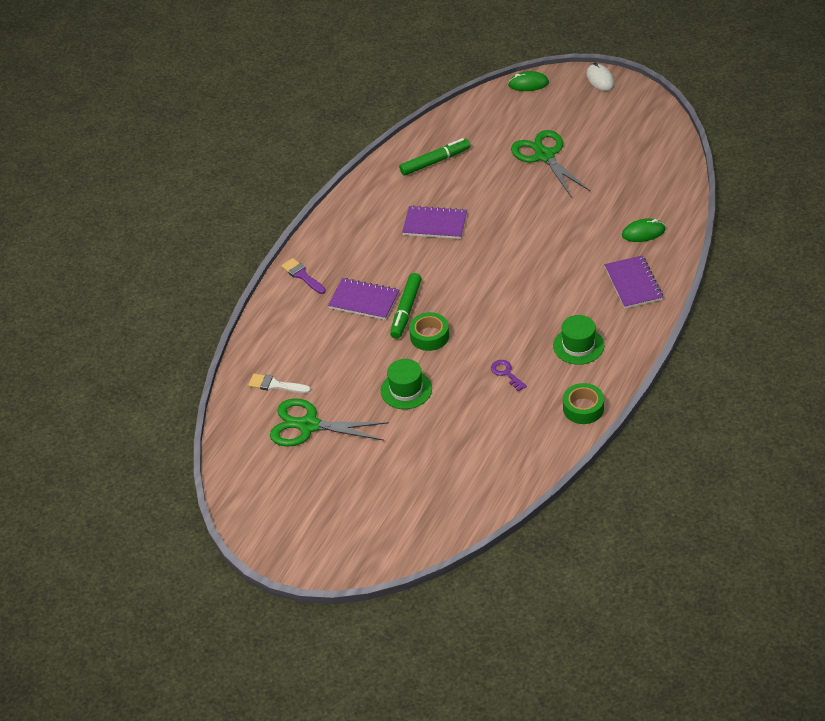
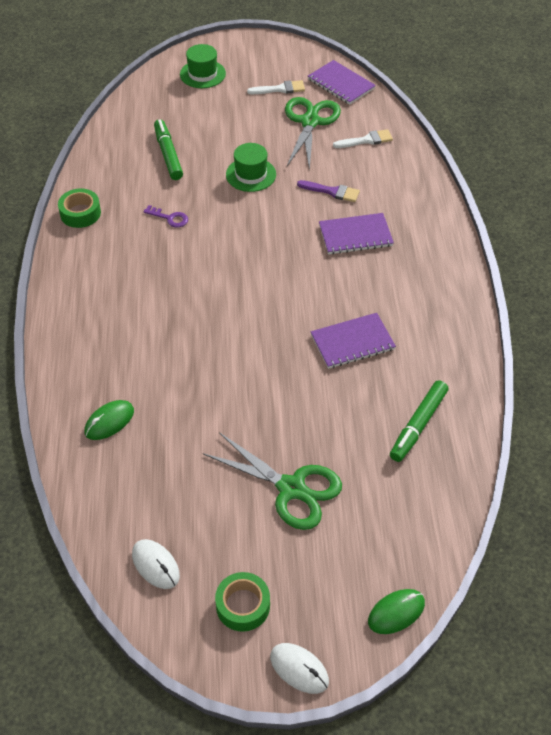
camera: 145 degrees right, 5 degrees up
(302, 275) = (437, 237): purple brush -> purple brush (332, 191)
(305, 477) = (280, 89): none -> white brush
(309, 425) = (310, 122): green scissors -> green scissors turned 60 degrees counterclockwise
(406, 310) = (307, 241): green marker -> green marker (168, 154)
(429, 336) = (265, 225): green tape -> green tape (243, 605)
(578, 345) = (115, 267): green hat -> green hat (202, 74)
(633, 283) = (91, 352): purple notebook -> purple notebook (341, 84)
(655, 146) = (155, 565): none -> white mouse

